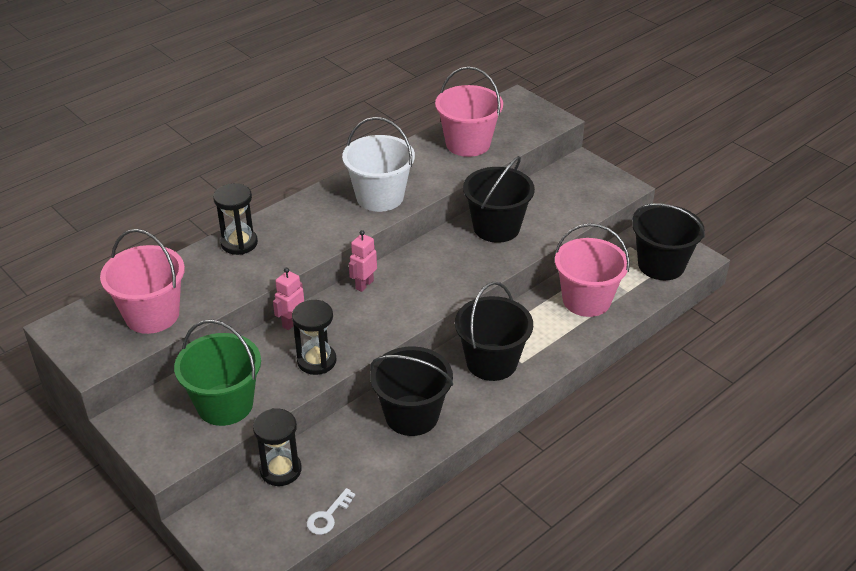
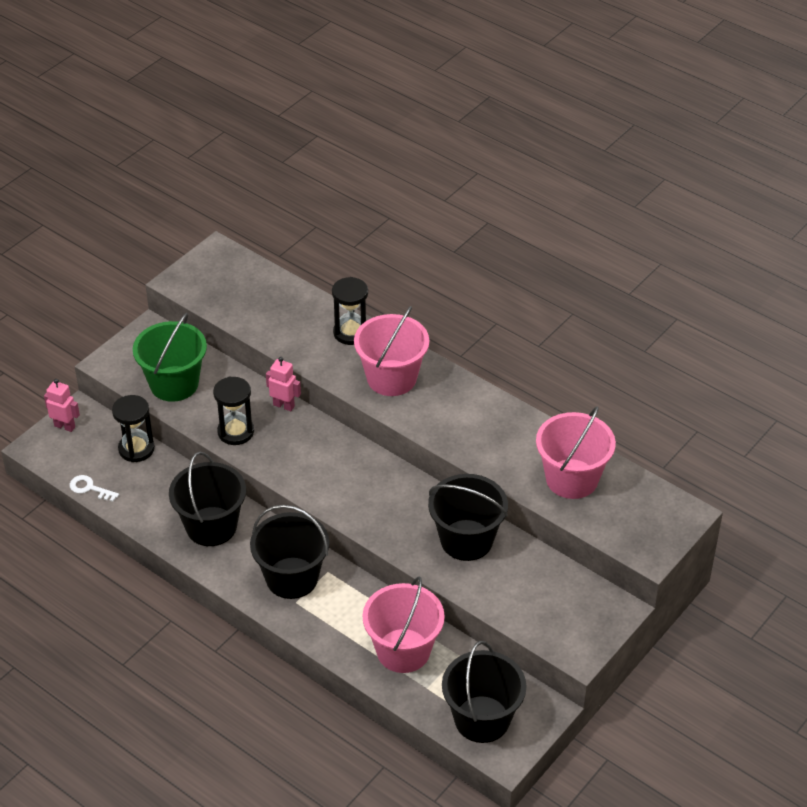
camera: 80 degrees right, 5 degrees up
(152, 315) = (241, 300): pink bucket -> pink bucket (391, 378)
(364, 284) = (348, 447): pink robot -> pink robot (65, 426)
(380, 197) = (450, 420): white bucket -> none

